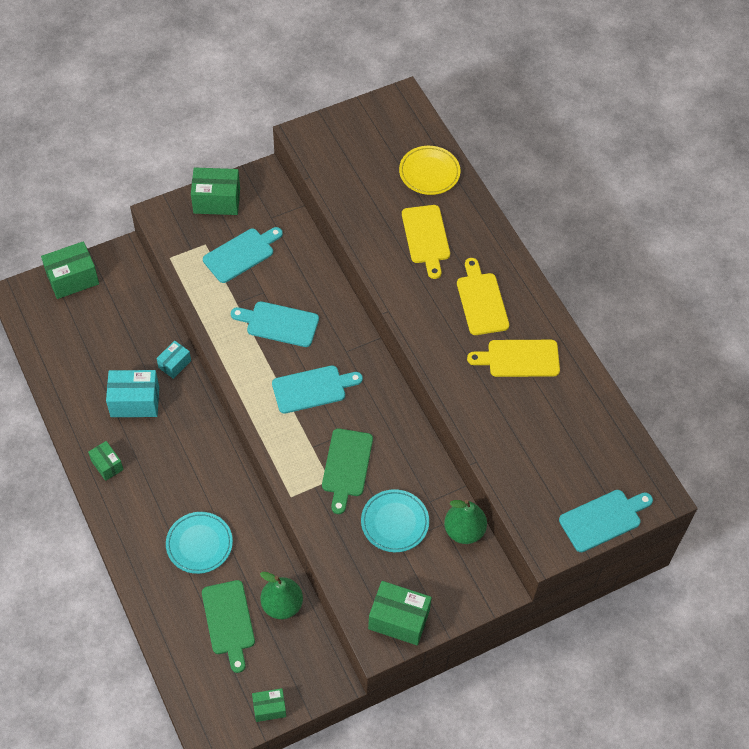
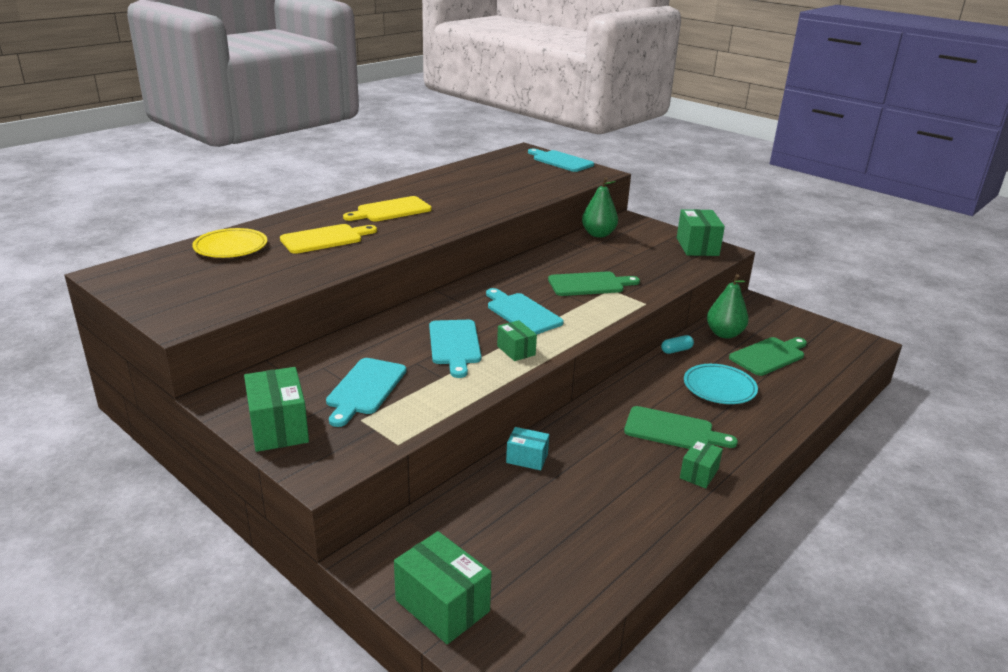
camera: 110 degrees left, 30 degrees down
(135, 402) = (601, 476): turquoise box -> none
(161, 475) = (673, 430): none -> green cutting board
(241, 254) = (365, 389): turquoise cutting board -> turquoise cutting board turned 105 degrees counterclockwise
(269, 708) = (811, 323): green box -> green box (516, 350)
(270, 543) = (676, 350): none -> turquoise capsule
(394, 522) = (620, 258): turquoise plate -> none
(519, 359) = (443, 193): yellow cutting board -> none

